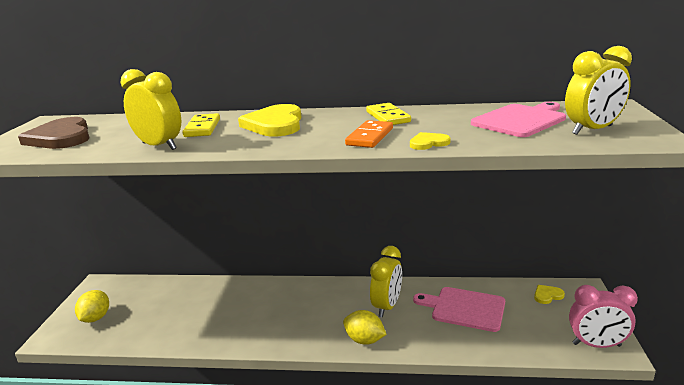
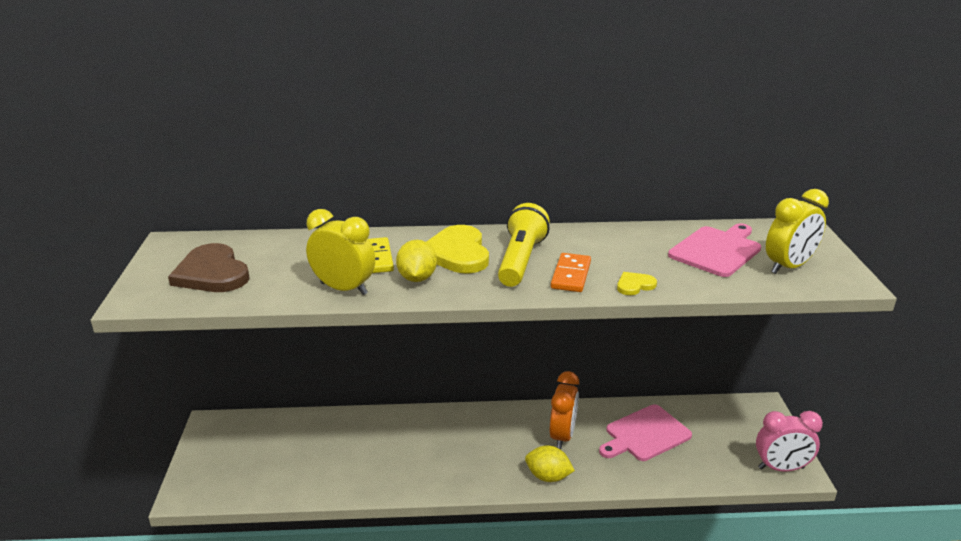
camera: 10 degrees left, 5 degrees up
(96, 318) = (229, 467): yellow lemon -> yellow lemon (417, 278)
(329, 128) = (521, 260): none -> yellow flashlight
(387, 306) = (562, 436): yellow clock -> orange clock
(388, 117) = (577, 242): yellow domino -> none
(464, 308) = (645, 434): pink cutting board -> pink cutting board turned 45 degrees counterclockwise
(547, 295) = (727, 415): yellow heart -> none

